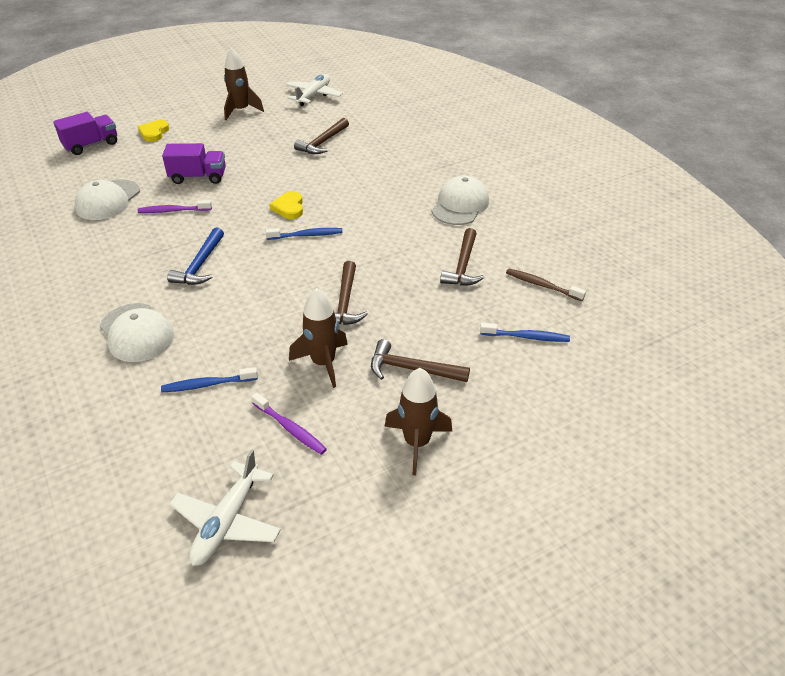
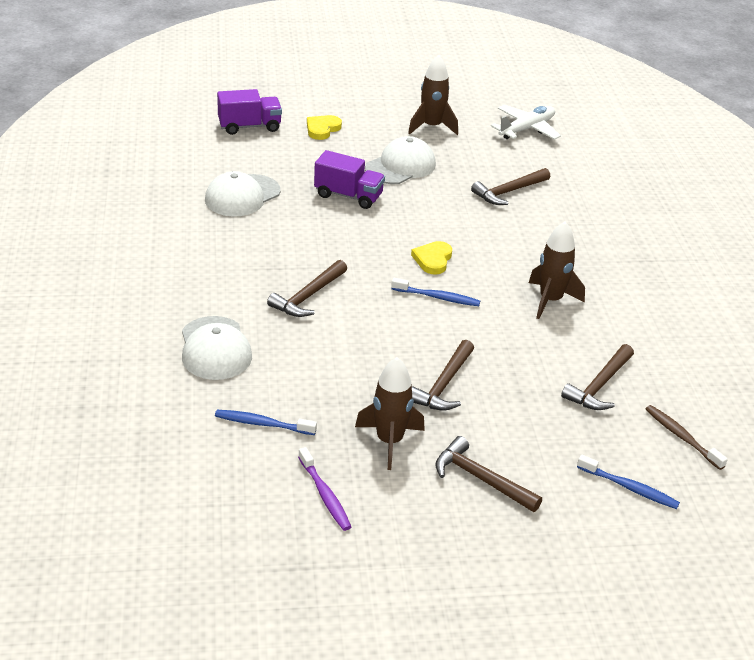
camera: 20 degrees right, 5 degrees down
(173, 211) = (305, 227): purple toothbrush -> none
(200, 265) = (308, 296): blue hammer -> brown hammer
(227, 522) = (225, 560): white plane -> none
(417, 443) = (447, 554): brown rocket -> brown rocket (550, 300)
(460, 205) = (635, 314): white cap -> white cap (400, 166)

